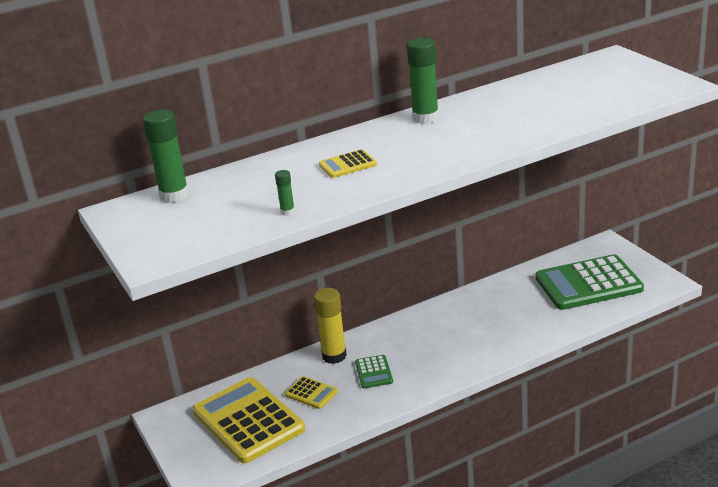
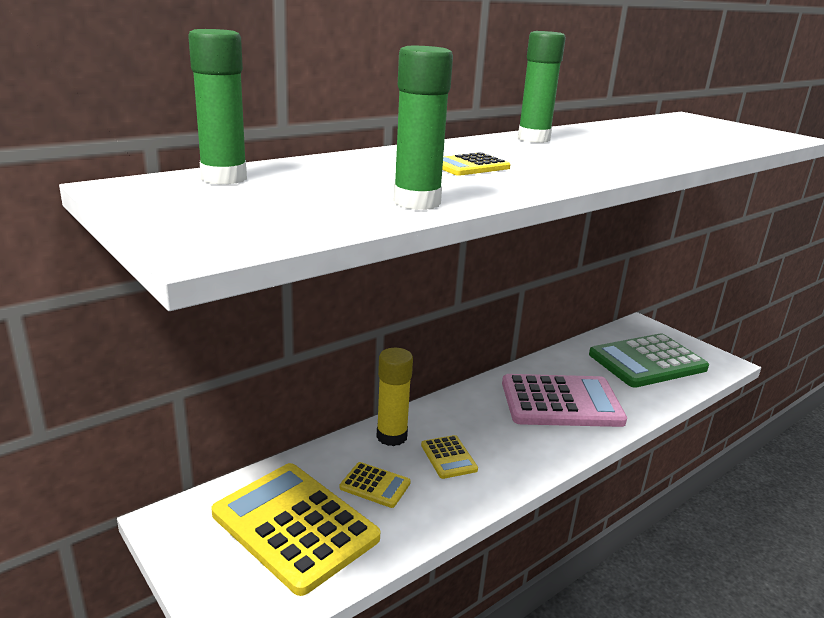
camera: 15 degrees left, 5 degrees down
(287, 212) = (417, 202): green glue stick -> green glue stick, size x2.11
(374, 372) = (448, 457): green calculator -> yellow calculator
(487, 325) = (561, 402): none -> pink calculator

